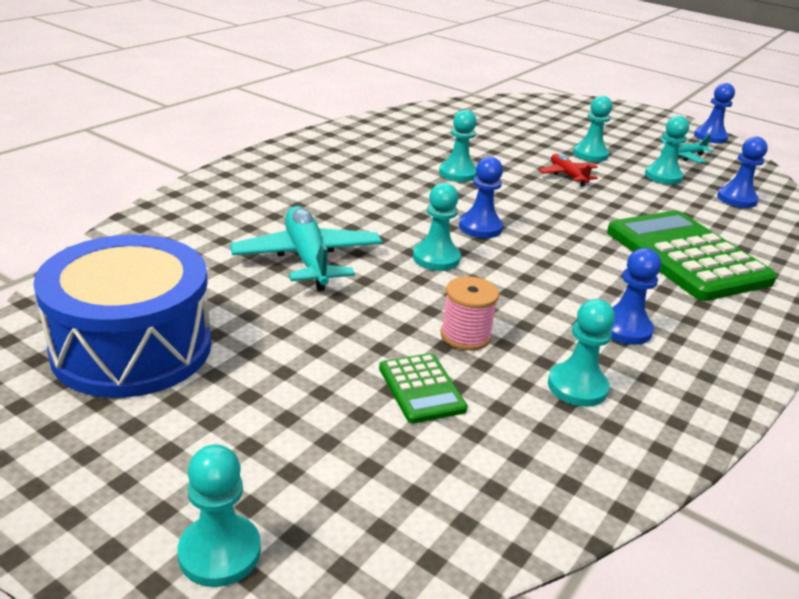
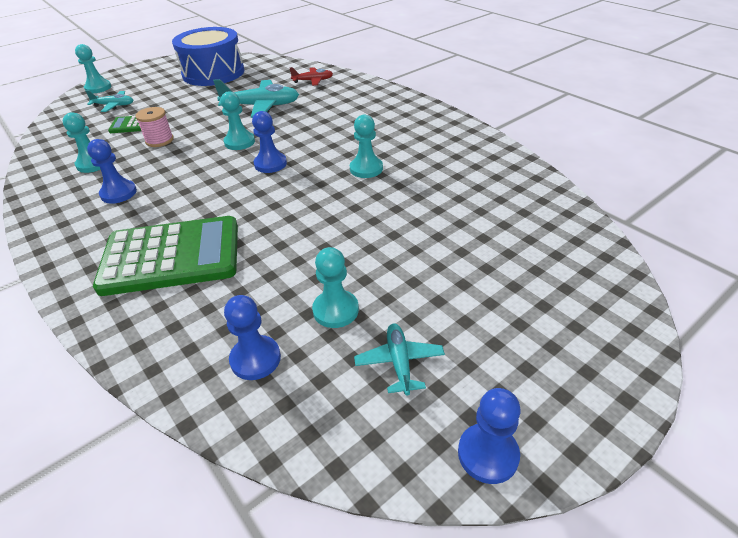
camera: 110 degrees right, 10 degrees up
(337, 459) = (114, 105): none -> turquoise plane
(567, 175) = (352, 231): red plane -> red plane (313, 81)
(590, 154) = (407, 265): turquoise pawn -> none

